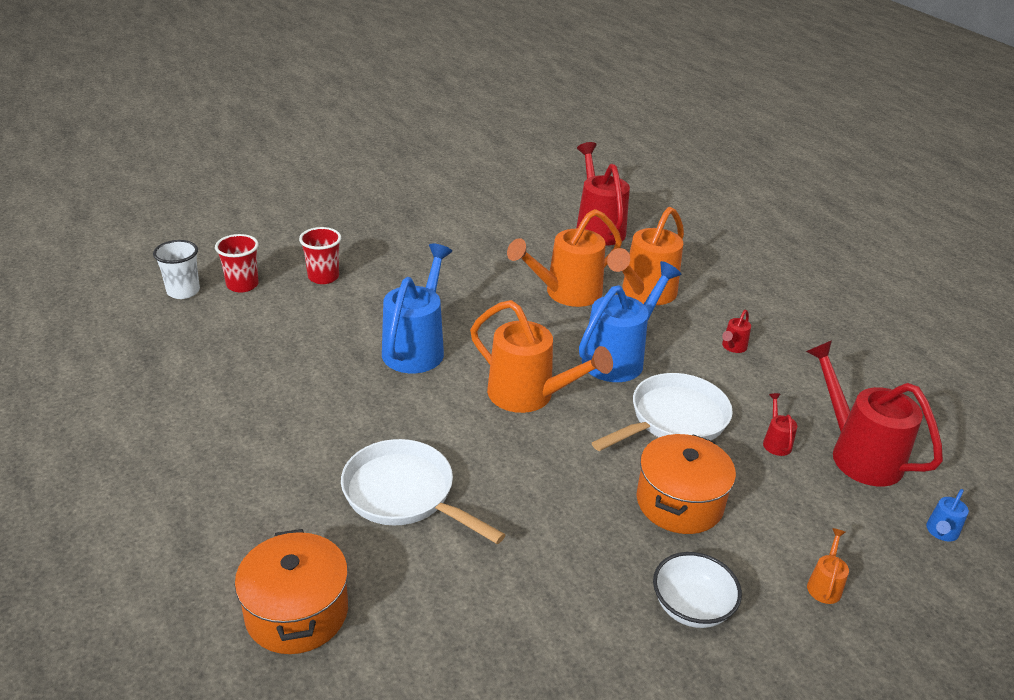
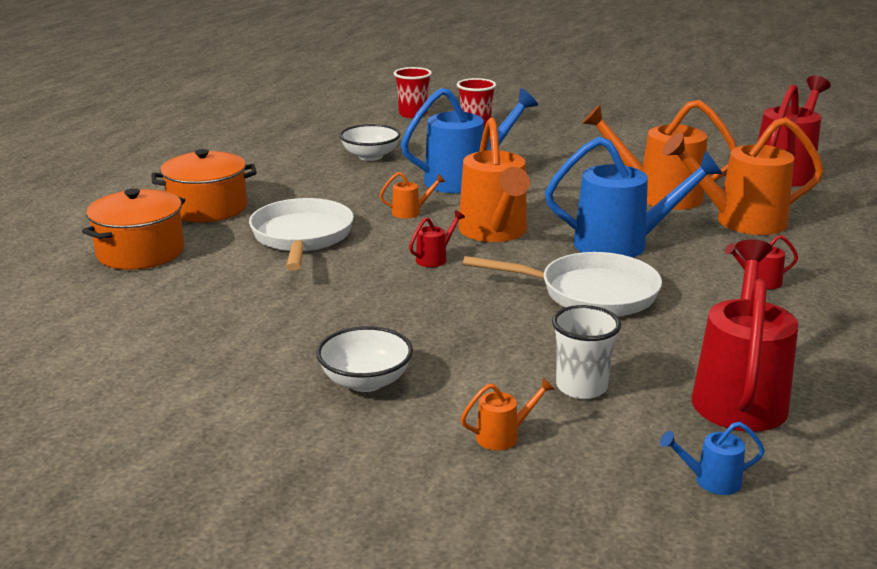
camera: 50 degrees right, 10 degrees down
(183, 291) = (370, 106): white cup -> white cup (581, 387)
(295, 360) = (370, 156): none -> white bowl
(438, 410) = (410, 212): none -> orange watering can
(679, 502) = (485, 333): orange pot -> orange pot (208, 208)
(776, 442) = (662, 348): red watering can -> red watering can (435, 258)

